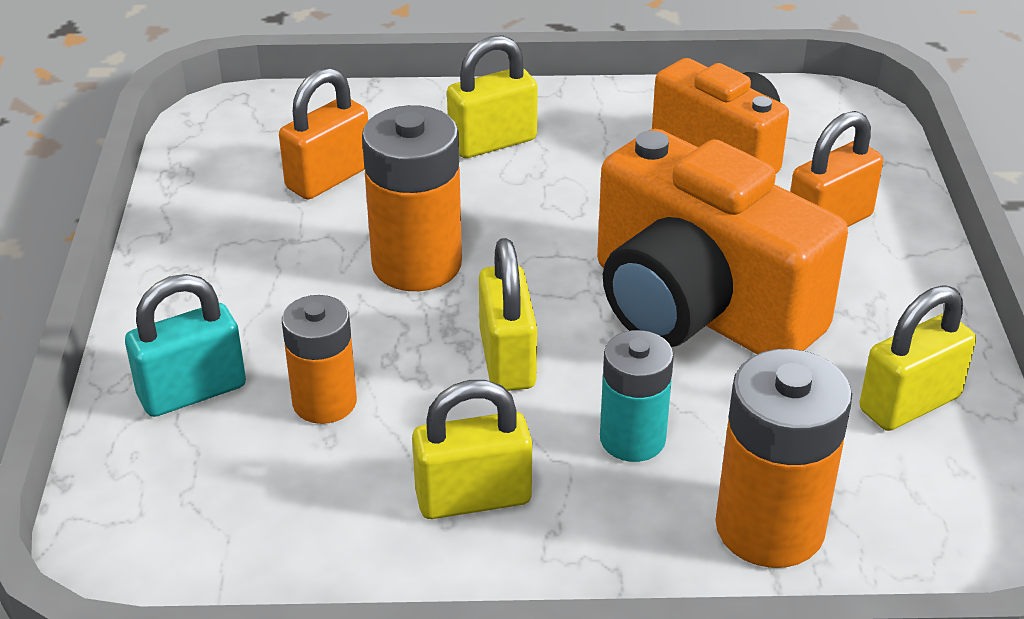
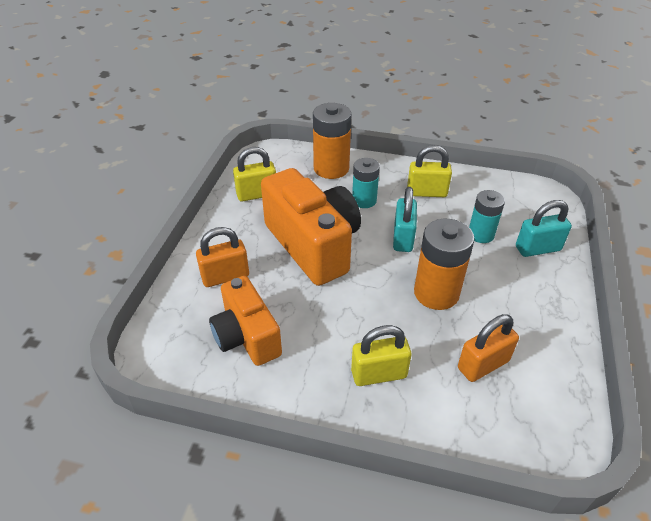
camera: 165 degrees left, 5 degrees up
(324, 402) = (481, 234): orange battery -> turquoise battery
(507, 359) = (403, 238): yellow padlock -> turquoise padlock

